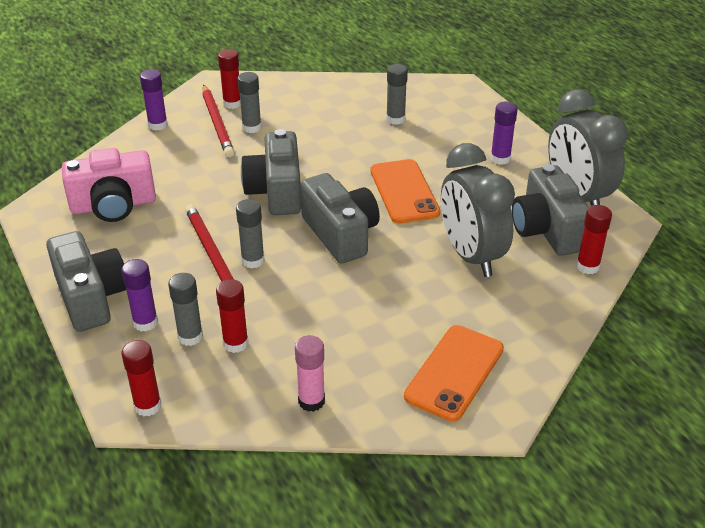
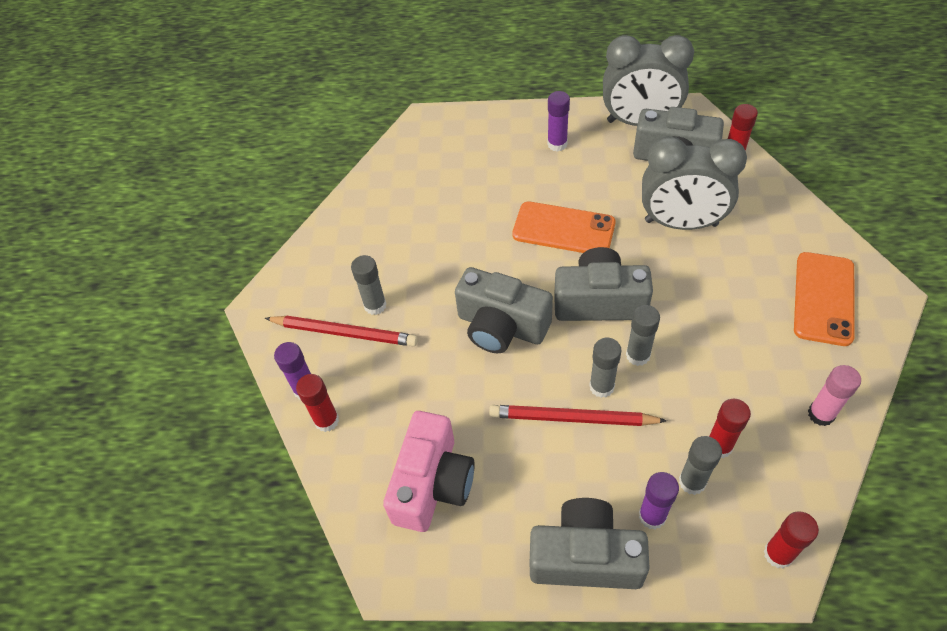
camera: 55 degrees left, 15 degrees up
(232, 103) = (316, 306): red glue stick -> red glue stick (326, 420)
(395, 119) = (445, 187): grey glue stick -> grey glue stick (638, 355)
(454, 372) = (823, 298): orange phone -> orange phone turned 45 degrees clockwise

